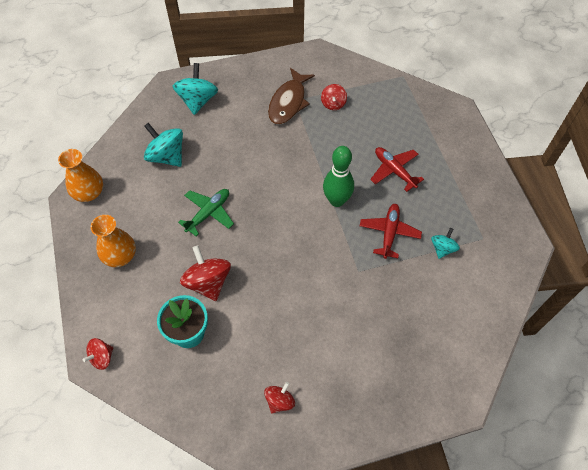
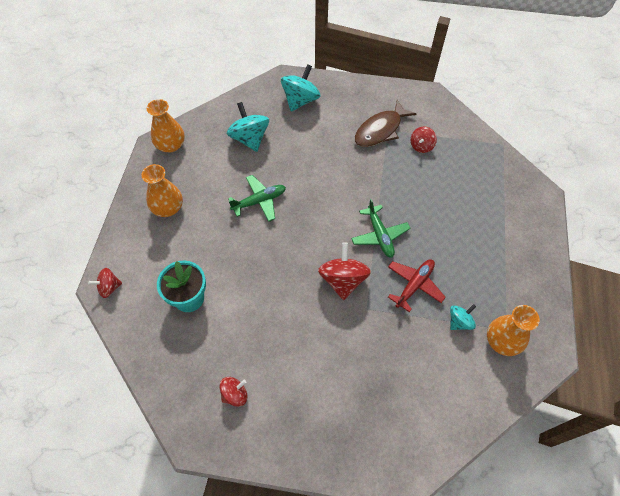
camera: 25 degrees right, 0 degrees up
(208, 282) = (228, 261): red spinning top -> red spinning top (343, 280)
(336, 200) = (379, 235): green bowling pin -> green plane
(394, 171) = (449, 229): red plane -> none
(485, 250) = (502, 341): none -> orange vase

